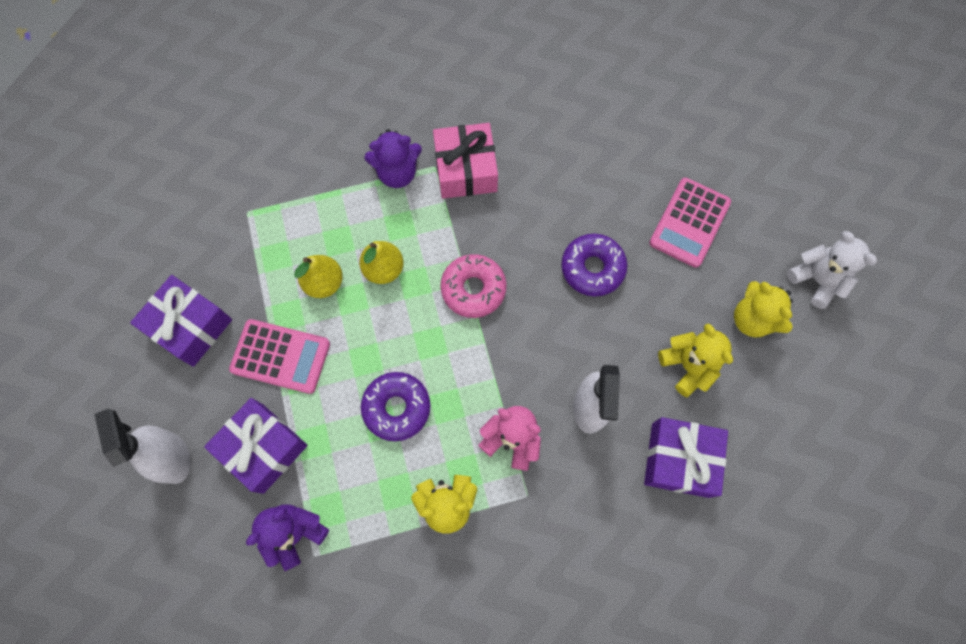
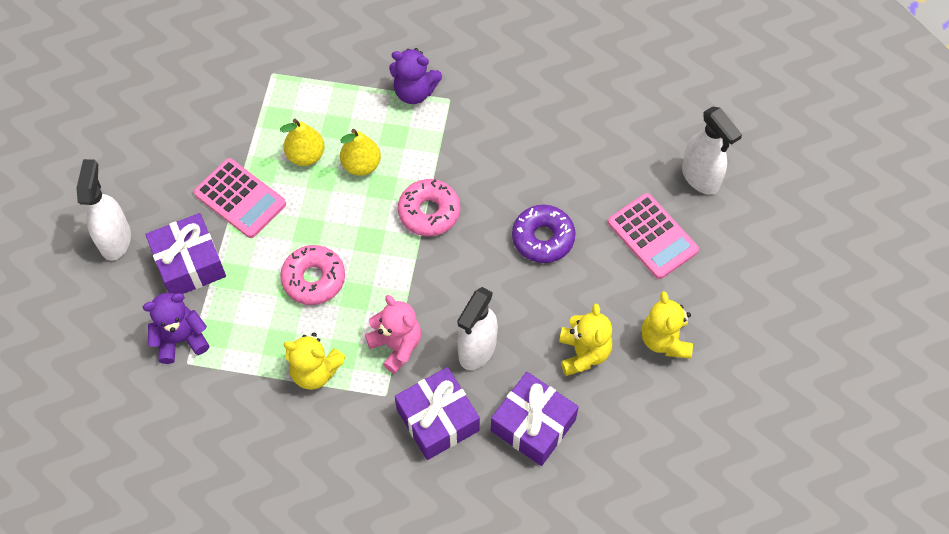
camera: 25 degrees right, 10 degrees down
(190, 326) = (180, 145): purple gift -> purple gift (437, 420)
(396, 408) = (314, 279): purple donut -> pink donut
(465, 170) = (475, 112): pink gift -> none
(689, 223) = (652, 236): pink calculator -> pink calculator turned 90 degrees counterclockwise
(702, 147) = (700, 178): none -> white spray bottle
(816, 280) = (744, 332): white teddy bear -> none

